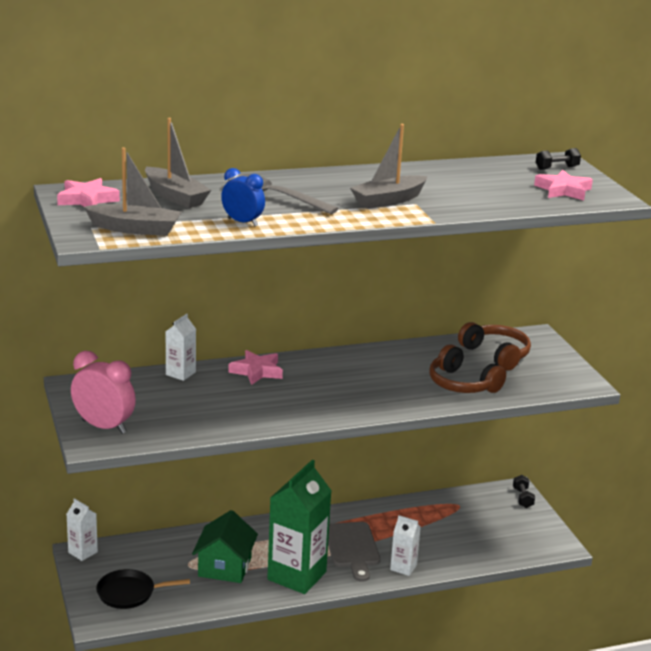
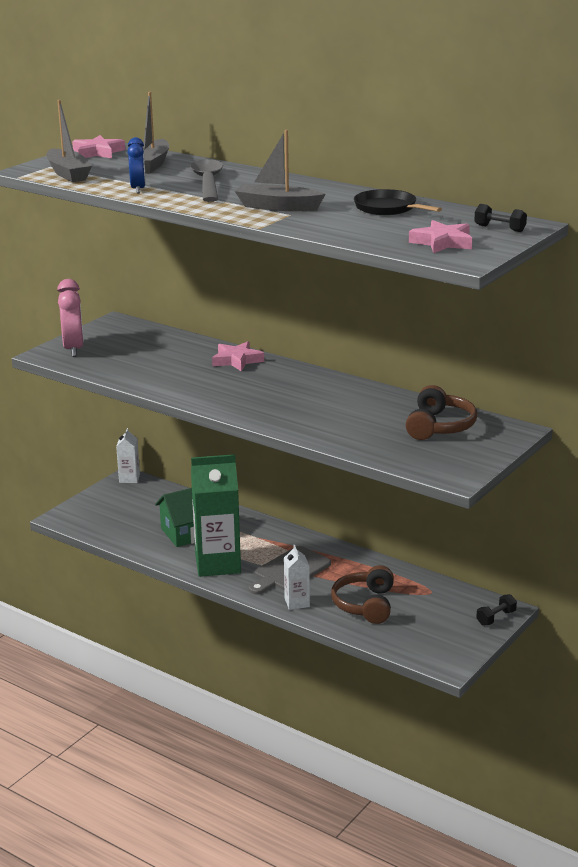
camera: 55 degrees right, 0 degrees up
(129, 593) = (106, 514): black pan -> black pan (388, 208)
(180, 373) = (188, 341): white carton -> none
(462, 384) = (355, 431): brown headphones -> brown headphones (365, 605)

